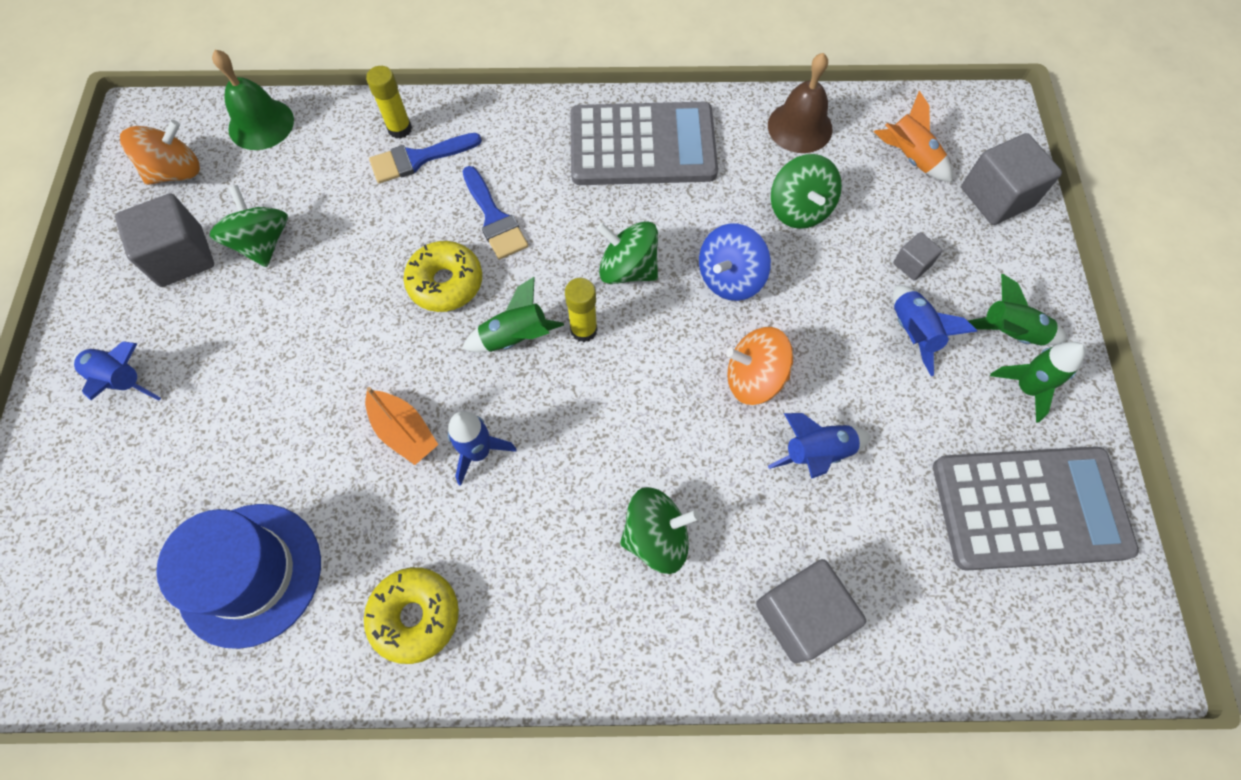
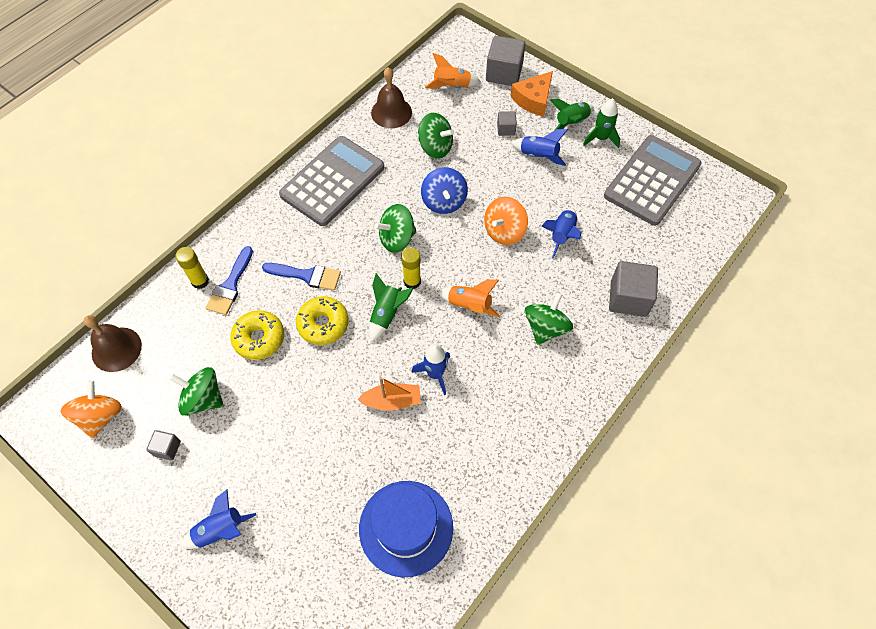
camera: 50 degrees left, 5 degrees down
(181, 257) = (167, 448): grey cube -> grey cube, size x0.51
(261, 124) = (116, 349): green bell -> brown bell
(415, 616) = (496, 460): yellow donut -> yellow donut (259, 338)
(607, 419) = (469, 305): none -> orange rocket
(995, 261) = (533, 99): none -> orange cheese

